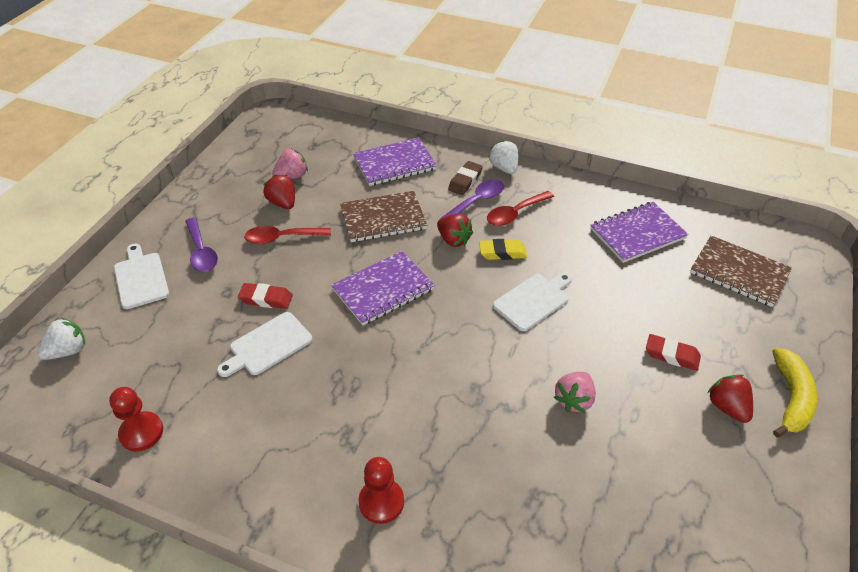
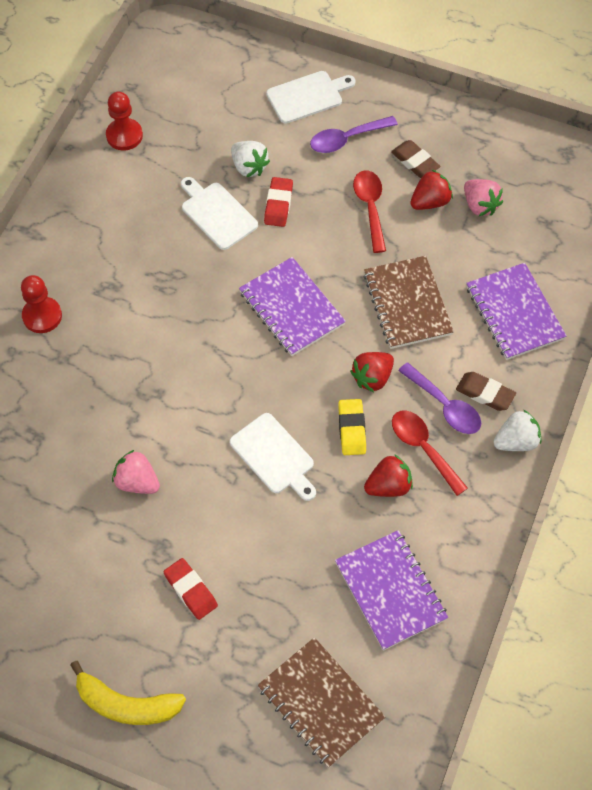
camera: 90 degrees right, 15 degrees up
(68, 351) = (216, 63): white strawberry -> white strawberry (249, 167)
(239, 210) = (415, 162): none -> brown eraser
(671, 355) = (191, 590): red eraser -> red eraser turned 60 degrees counterclockwise
(727, 407) = (119, 632): red strawberry -> red strawberry (388, 486)
(739, 272) = (321, 703): brown notebook -> brown notebook turned 75 degrees counterclockwise

